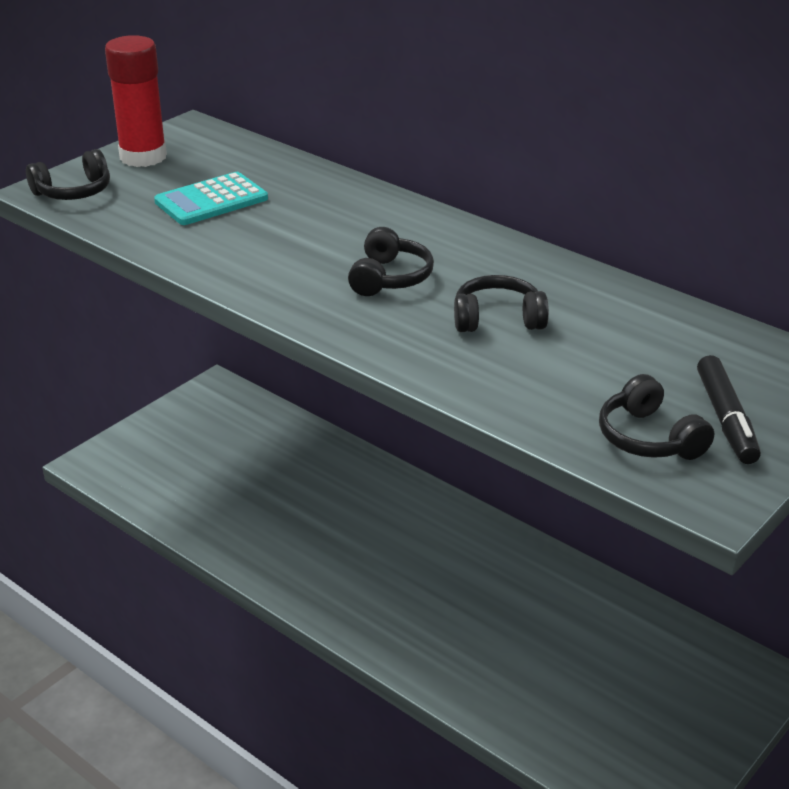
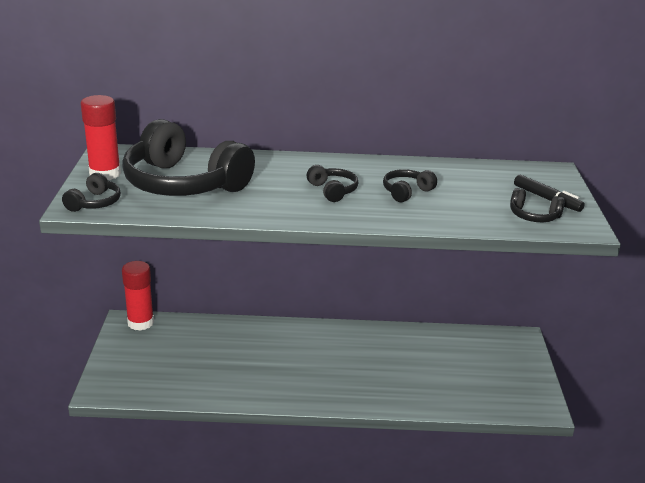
camera: 40 degrees left, 5 degrees down
(211, 200) = (183, 184): turquoise calculator -> black headphones
(231, 397) = (140, 322): none -> red glue stick

